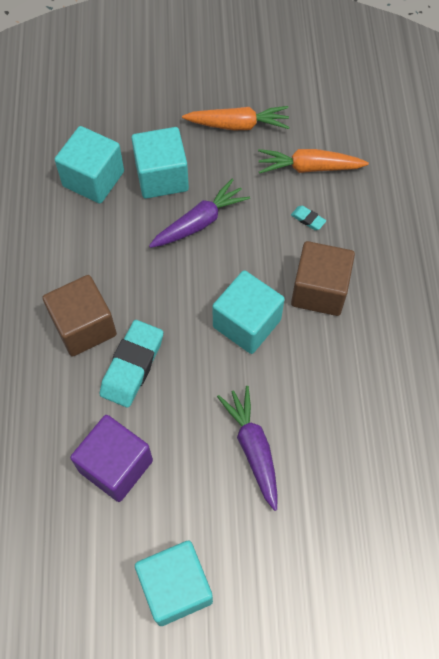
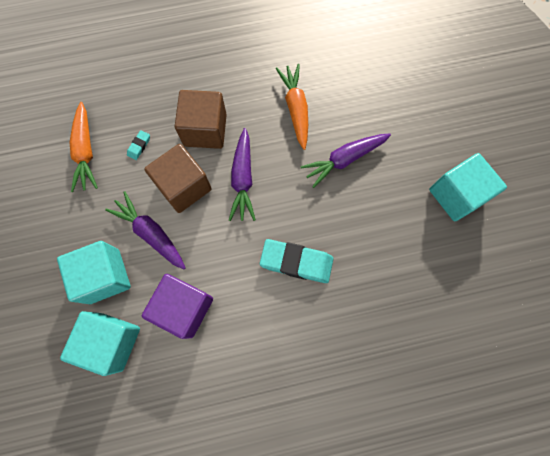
camera: 100 degrees left, 10 degrees up
(84, 327) = (268, 311): brown cube -> brown cube (184, 187)
(116, 466) = (381, 256): purple cube -> purple cube (184, 308)
(238, 125) = (41, 217): orange carrot -> orange carrot (295, 108)
(247, 323) = (243, 179): turquoise cube -> purple carrot

